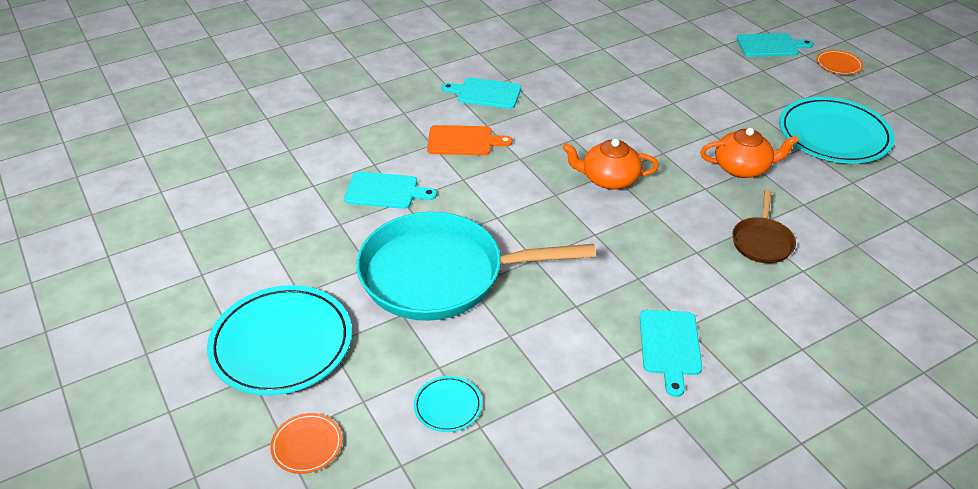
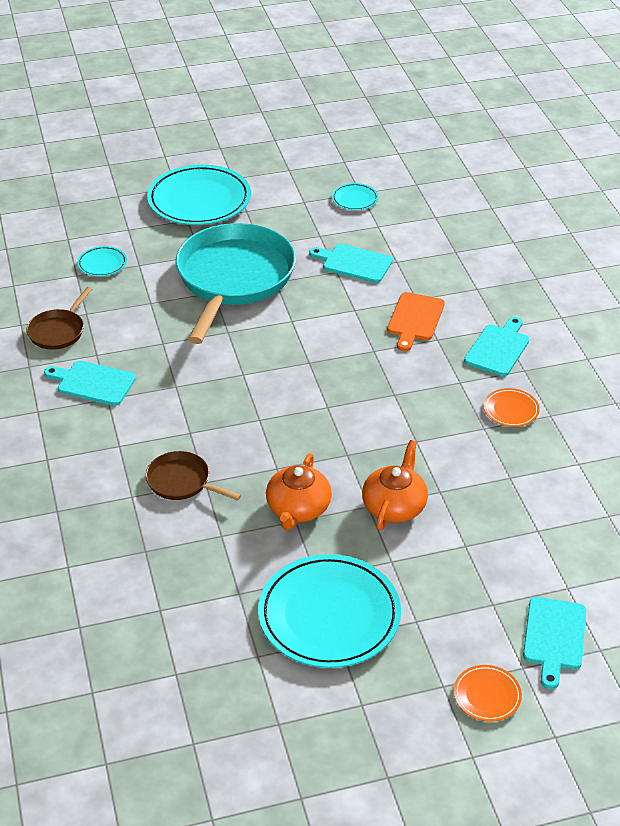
camera: 105 degrees right, 0 degrees up
(262, 209) = (355, 199): none -> turquoise plate
(307, 445) = (106, 204): orange plate -> orange plate (511, 410)
(385, 191) = (354, 263): turquoise cutting board -> turquoise cutting board turned 90 degrees clockwise
(599, 408) = (58, 331): none -> brown pan
(609, 179) = (318, 403): orange teapot -> orange teapot (394, 506)

